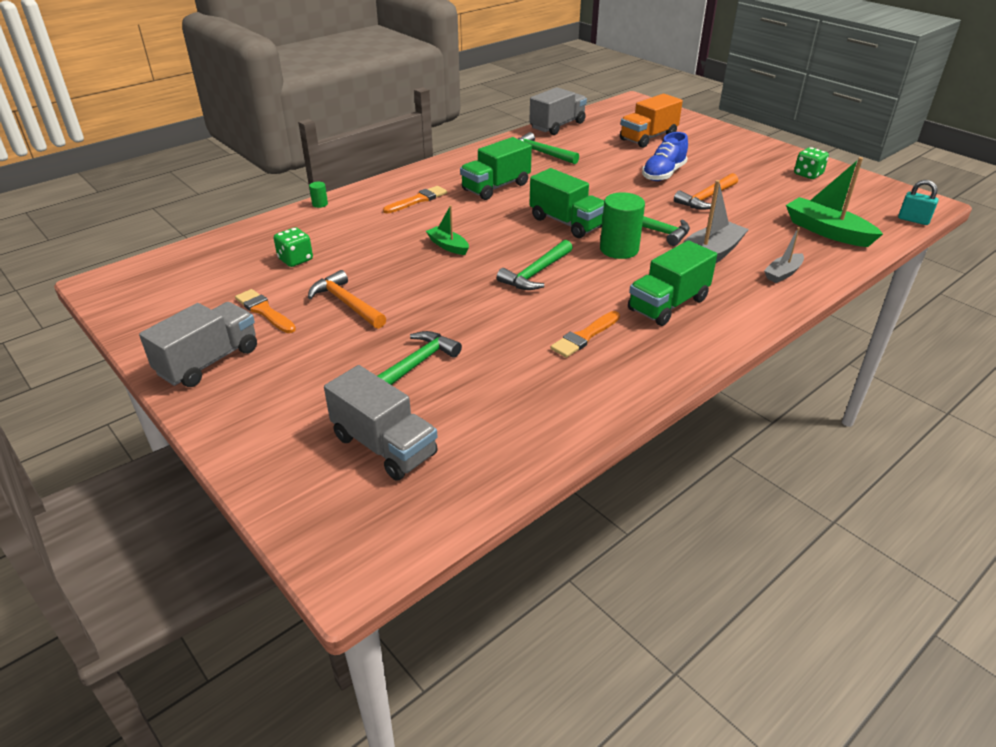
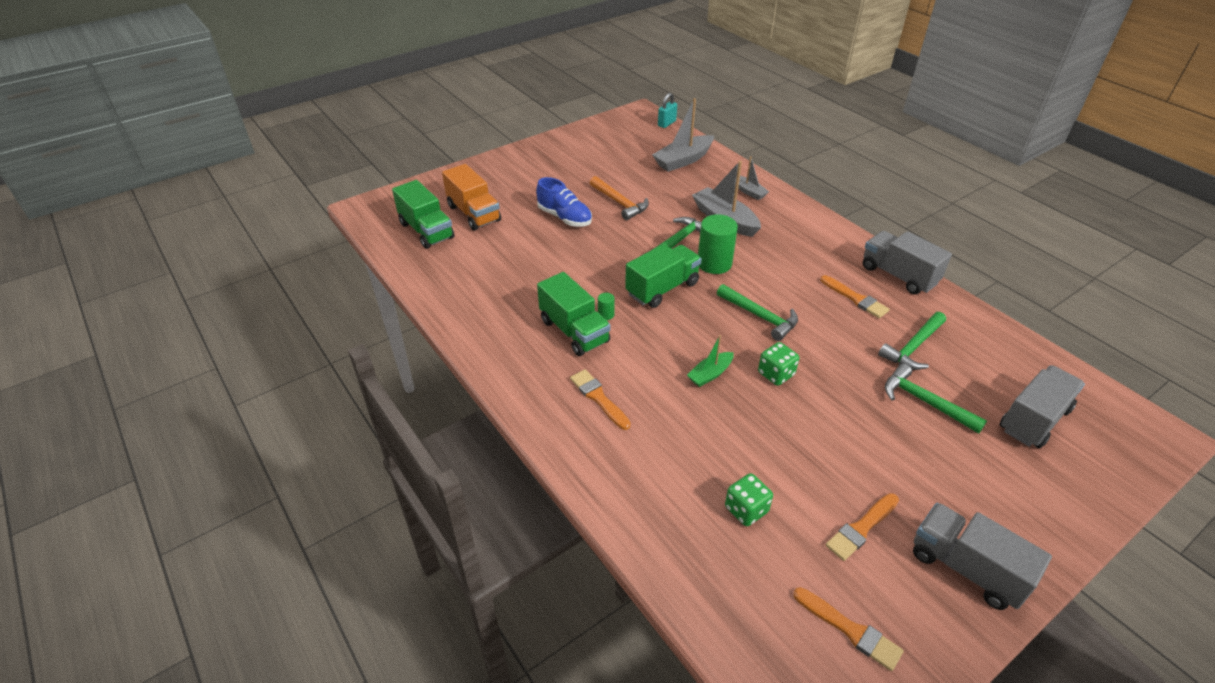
camera: 85 degrees left, 5 degrees up
(177, 298) = (850, 630): none -> orange brush
(320, 204) = (598, 496): green cylinder -> green cylinder (606, 314)
(347, 303) = (833, 454): orange hammer -> none
(541, 153) = (490, 290): green hammer -> green hammer (913, 347)
(557, 126) = (415, 271): grey truck -> grey truck (898, 275)
(668, 304) = (801, 251): green truck -> green truck (426, 231)
(808, 174) = (581, 146): green dice -> green dice (776, 374)
(827, 231) = (683, 160): green boat -> grey boat

